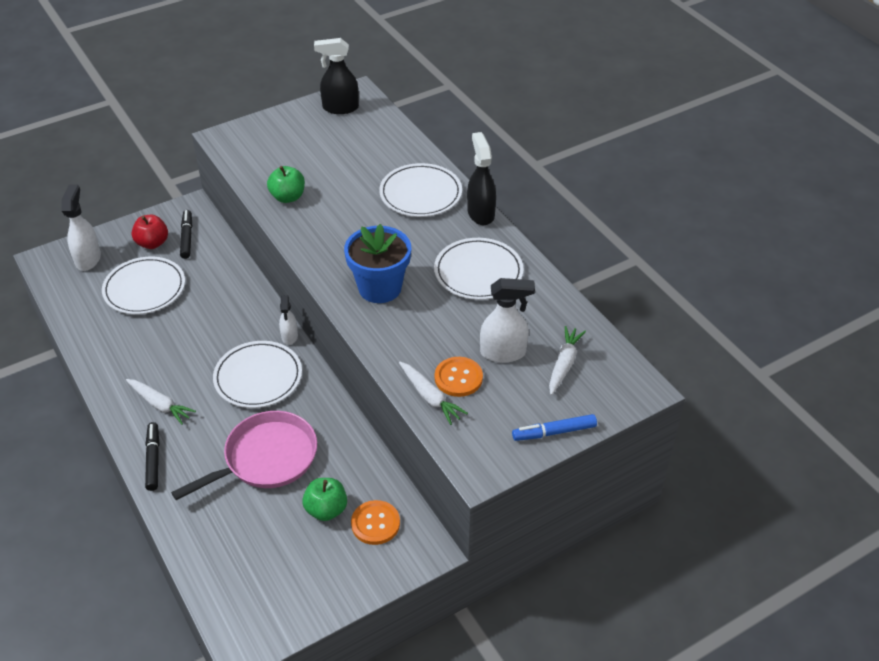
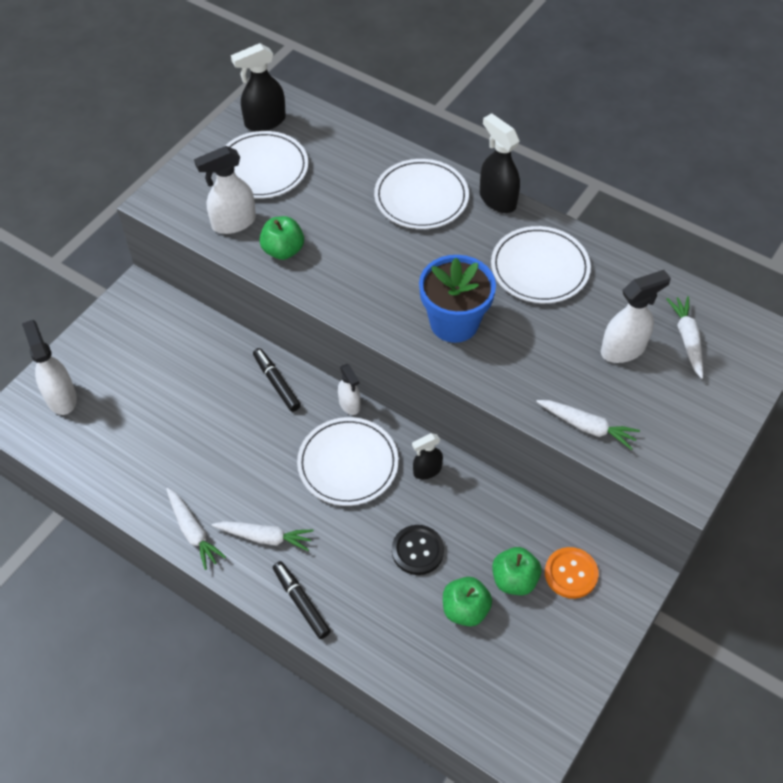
camera: 25 degrees left, 10 degrees up
(112, 381) = (193, 532): none -> white carrot
(144, 288) = (152, 409): white plate -> white plate (262, 168)
(152, 243) = (123, 351): red apple -> none
(187, 238) = (158, 330): black marker -> black marker (276, 383)
(265, 168) = (233, 223): none -> white spray bottle
(266, 458) = (417, 551): pink pan -> black button
(272, 515) = (465, 609): none -> green apple
(315, 404) = (427, 470): none -> black spray bottle
(458, 378) = (599, 394): orange button -> none
(554, 432) = (725, 416): blue marker -> none

